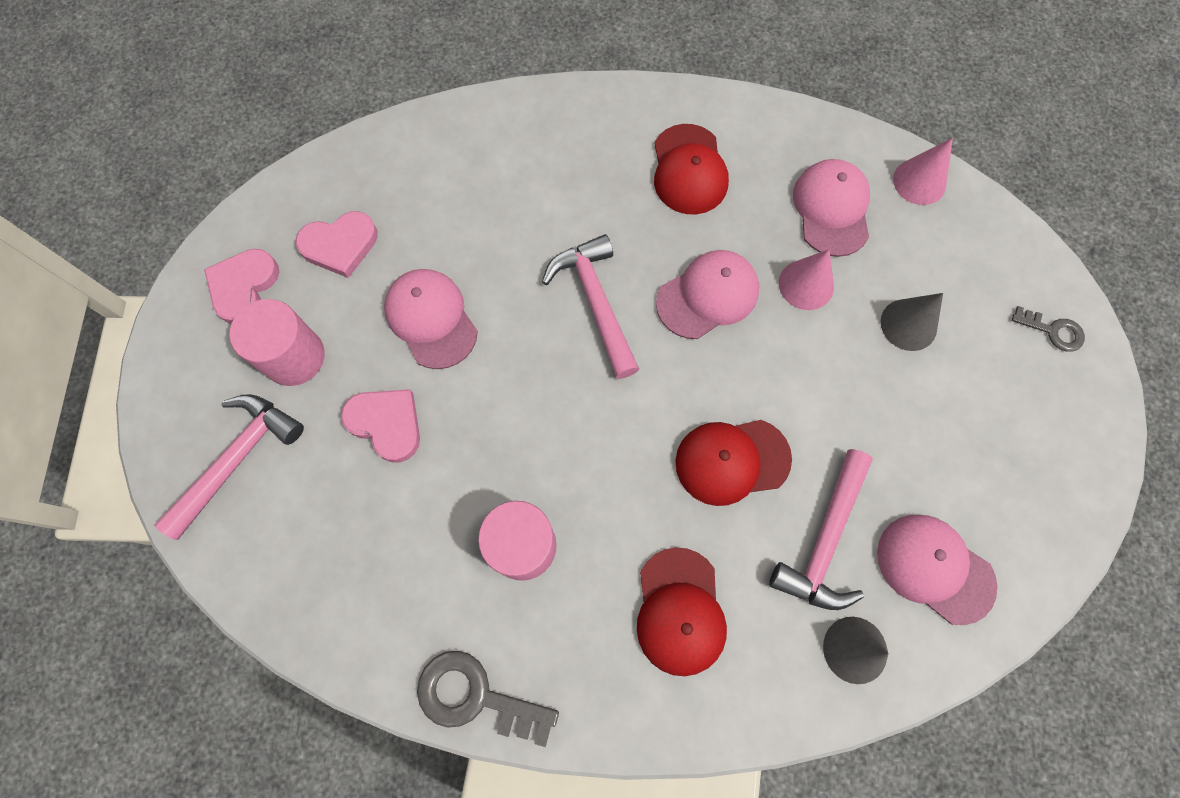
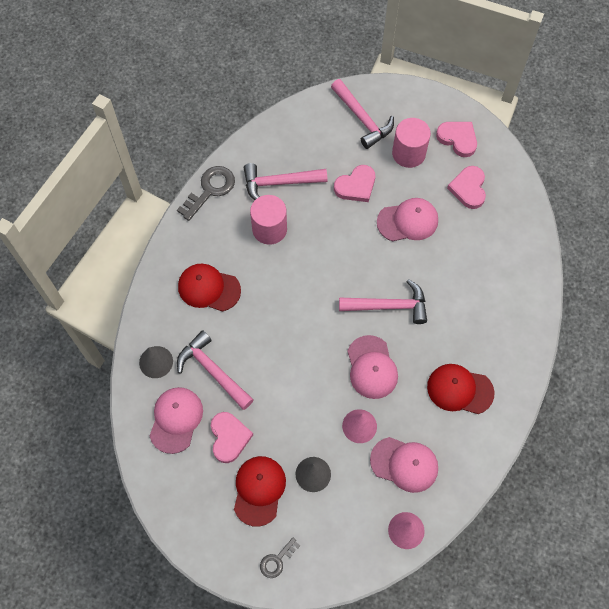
camera: 110 degrees right, 5 degrees down
(420, 564) = (279, 183): none -> pink hammer
(732, 461) = (272, 342): red cap -> red cap (259, 490)
(919, 468) = (229, 437): none -> pink heart
(934, 568) = (176, 420): pink cap -> pink cap turned 45 degrees counterclockwise

